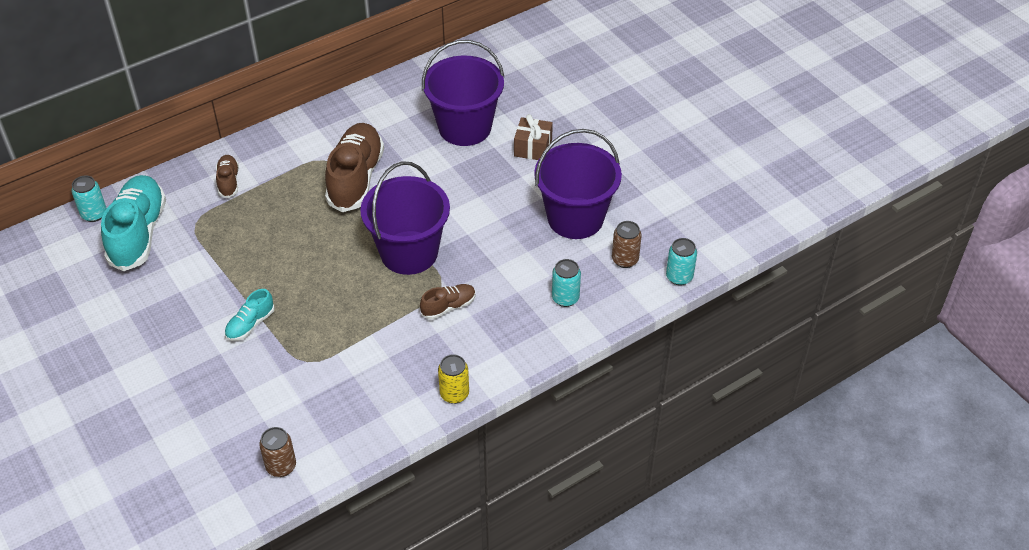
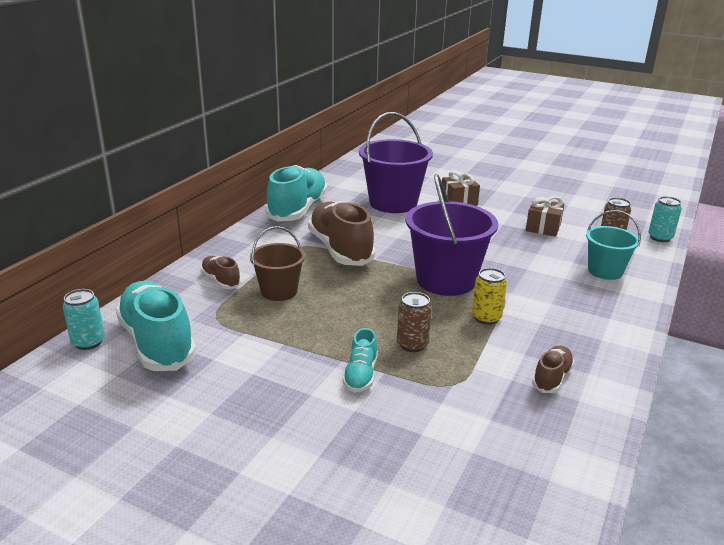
camera: 30 degrees left, 20 degrees down
(263, 212) = (279, 291): none -> brown bucket
(281, 466) = (544, 488): brown can -> brown can (412, 344)
(365, 106) = (298, 210): none -> turquoise shoe
(448, 307) = (526, 303): brown shoe -> brown shoe (552, 378)
(454, 394) = (617, 360): yellow can -> yellow can (486, 318)
(565, 298) = (605, 271): turquoise can -> turquoise bucket
(575, 218) = (543, 227): purple bucket -> brown gift

